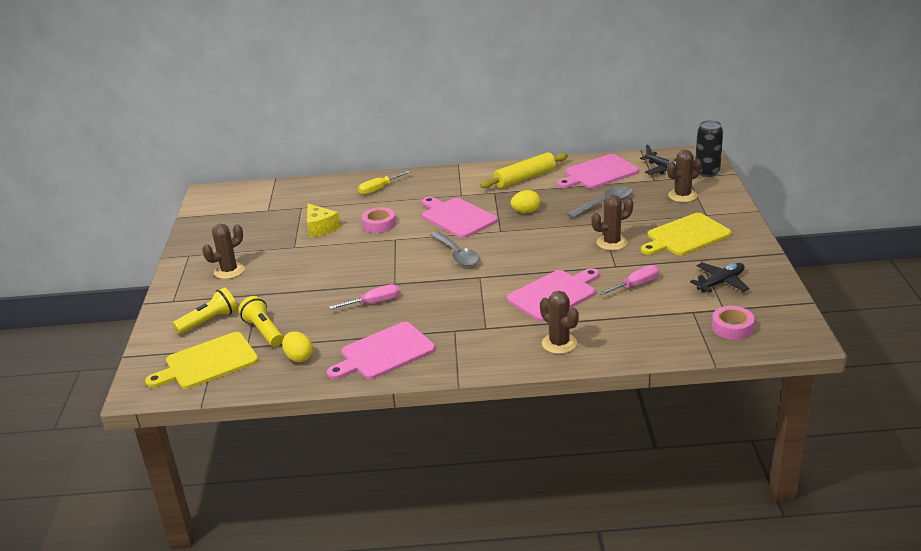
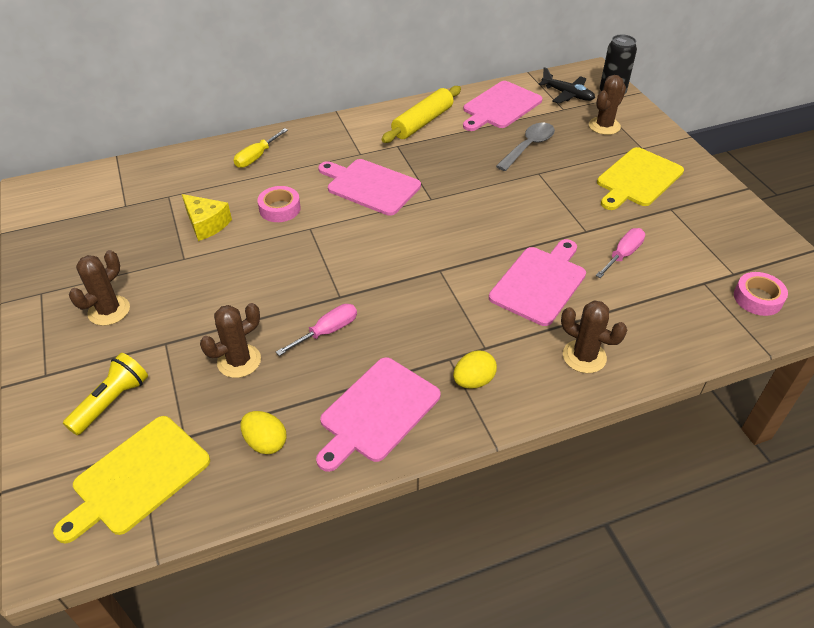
camera: 20 degrees left, 15 degrees up
(263, 331) = (197, 405): yellow flashlight -> none
(457, 255) = (397, 241): grey spoon -> none
(526, 211) = (447, 168): yellow egg -> yellow egg (473, 381)
(611, 243) = (564, 199): brown cactus -> brown cactus (239, 361)
(721, 283) = (709, 237): black plane -> none

